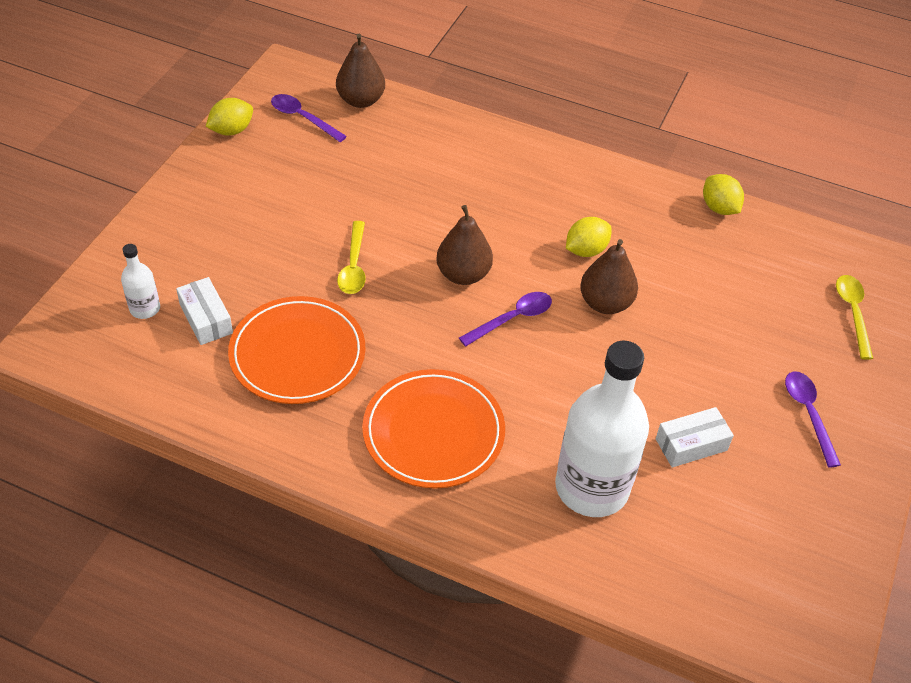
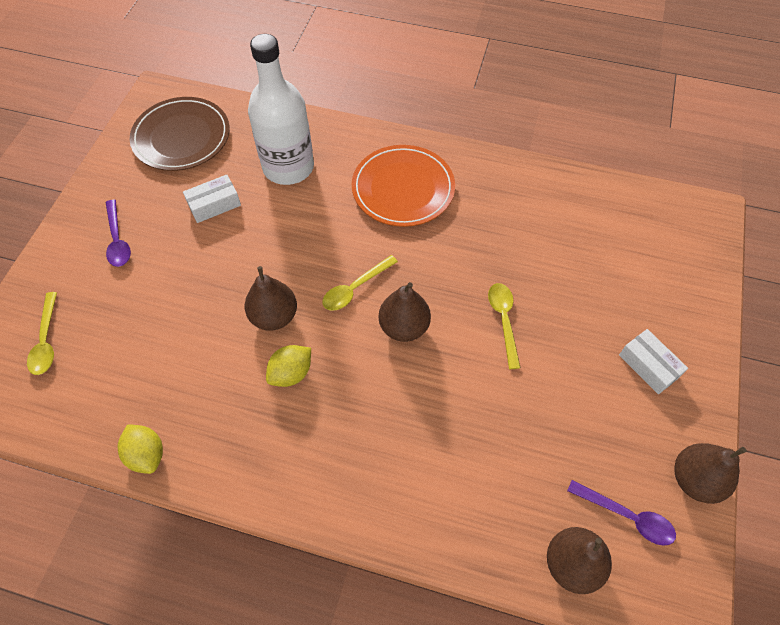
camera: 175 degrees right, 10 degrees up
(145, 308) = (656, 253): white bottle -> none
(206, 319) = (604, 251): white box -> white box (648, 366)
(231, 130) = (695, 479): yellow lemon -> brown pear
(297, 354) = (520, 232): orange plate -> none
(512, 319) = (355, 288): purple spoon -> yellow spoon
(758, 563) = (181, 137): none -> brown plate

